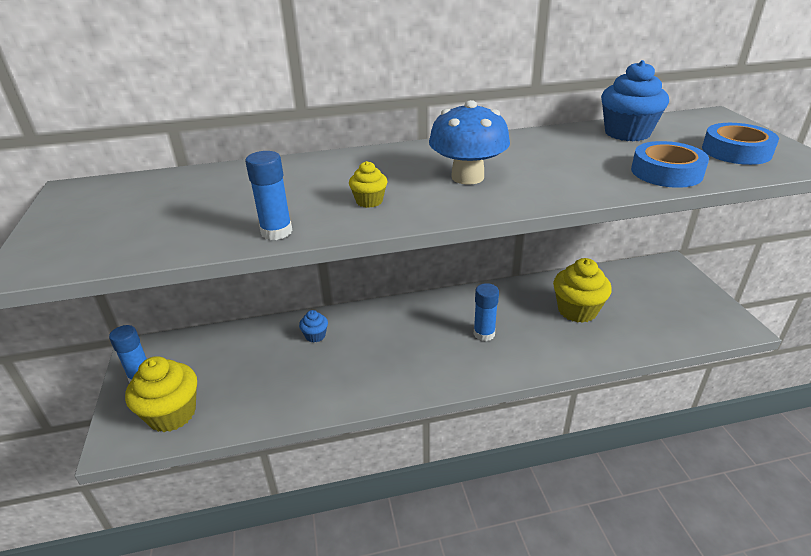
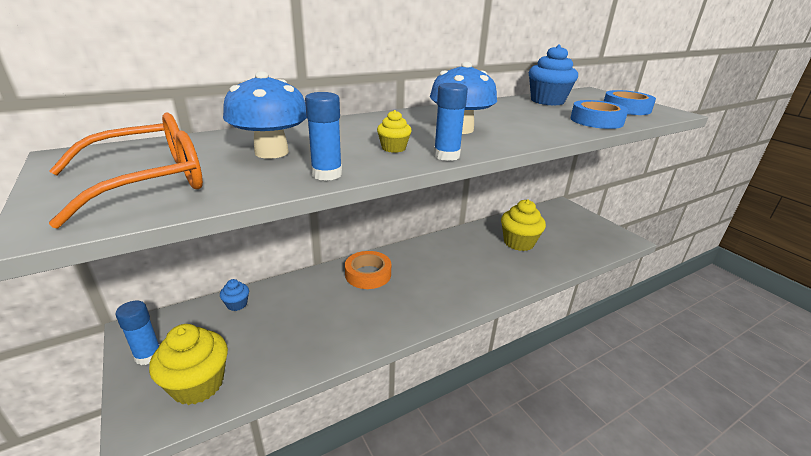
camera: 20 degrees left, 5 degrees down
(118, 226) = (149, 181): none -> orange glasses
(243, 198) = (271, 152): none -> blue mushroom
(315, 336) = (317, 290): blue cupcake -> blue cupcake (237, 304)
(375, 325) = (368, 274): none -> orange tape
(484, 334) = (459, 268): blue glue stick -> blue glue stick (446, 156)

